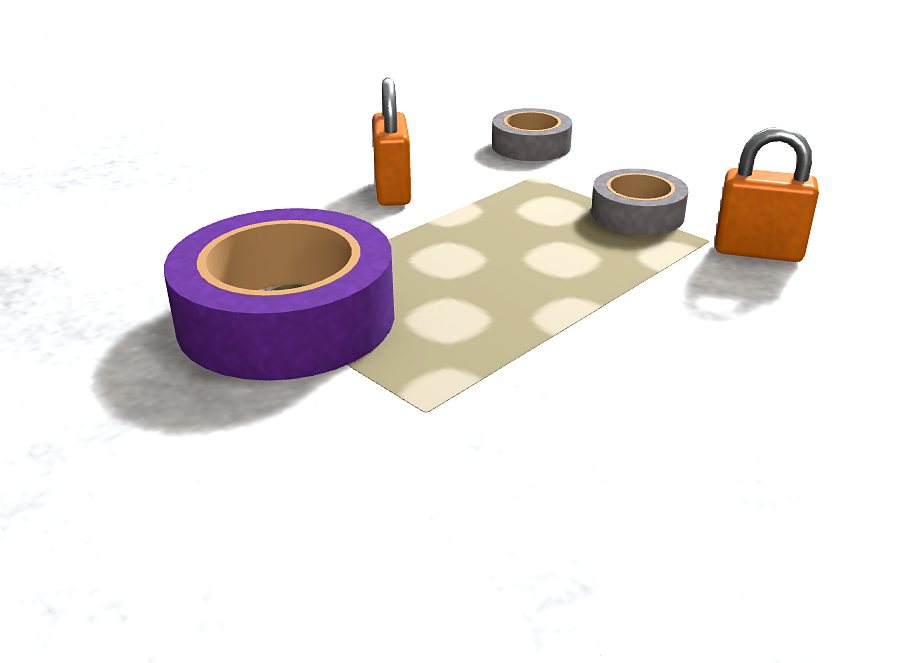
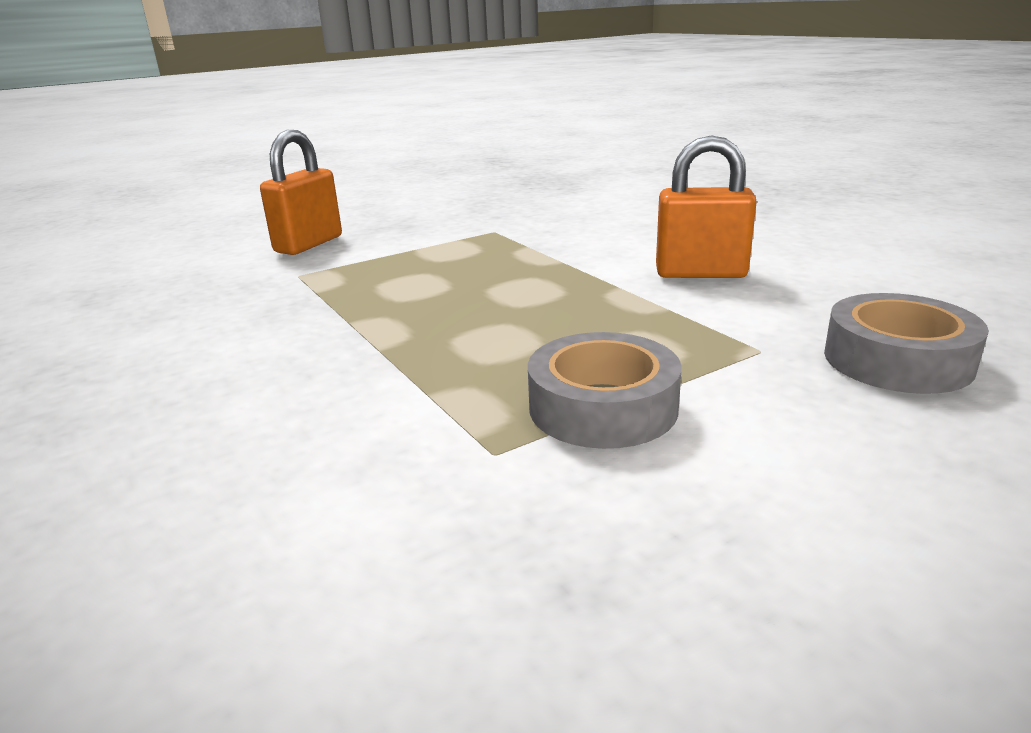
camera: 105 degrees right, 5 degrees down
(286, 318) = (457, 240): purple tape -> none
(758, 252) = (426, 487): orange padlock -> orange padlock (309, 244)

